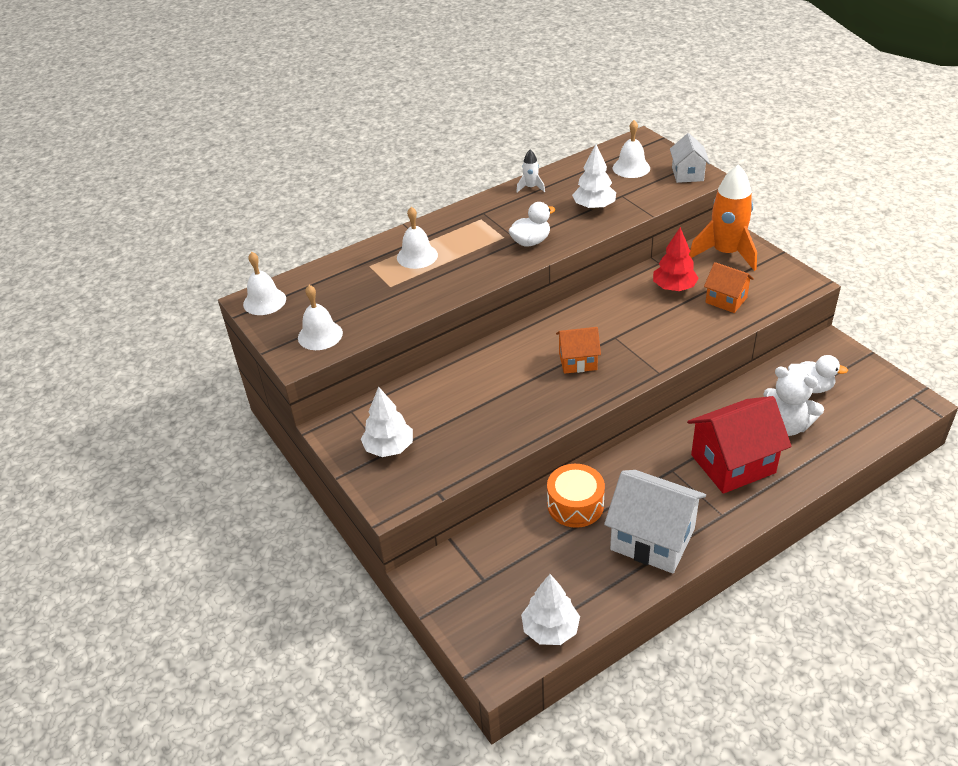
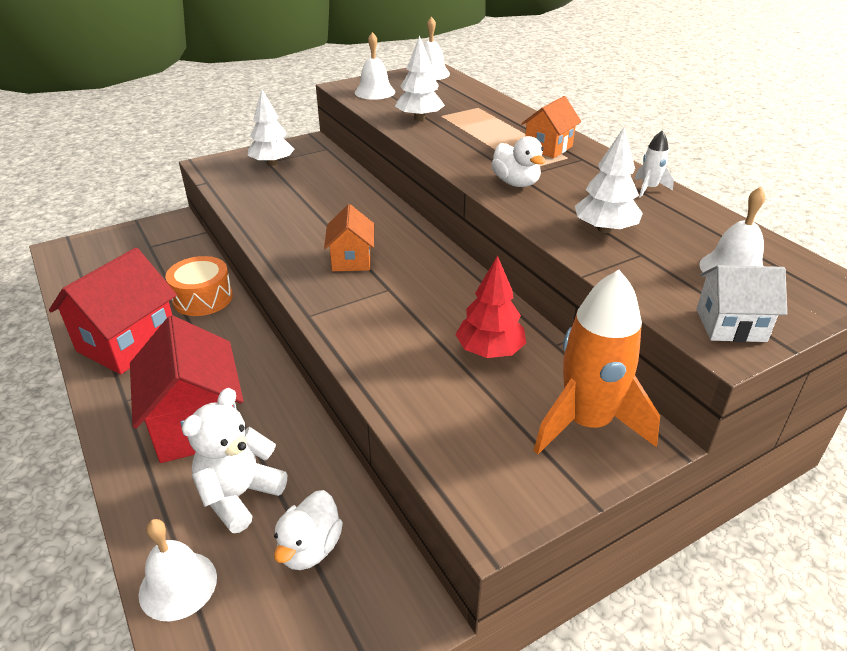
camera: 90 degrees right, 5 degrees down
(417, 256) = (492, 126): white bell -> white bell (178, 585)
(550, 629) = (74, 275): white tree -> white tree (419, 118)
(652, 539) = (127, 343): white house -> red house
(726, 300) = (452, 401): orange house -> orange house (548, 147)

